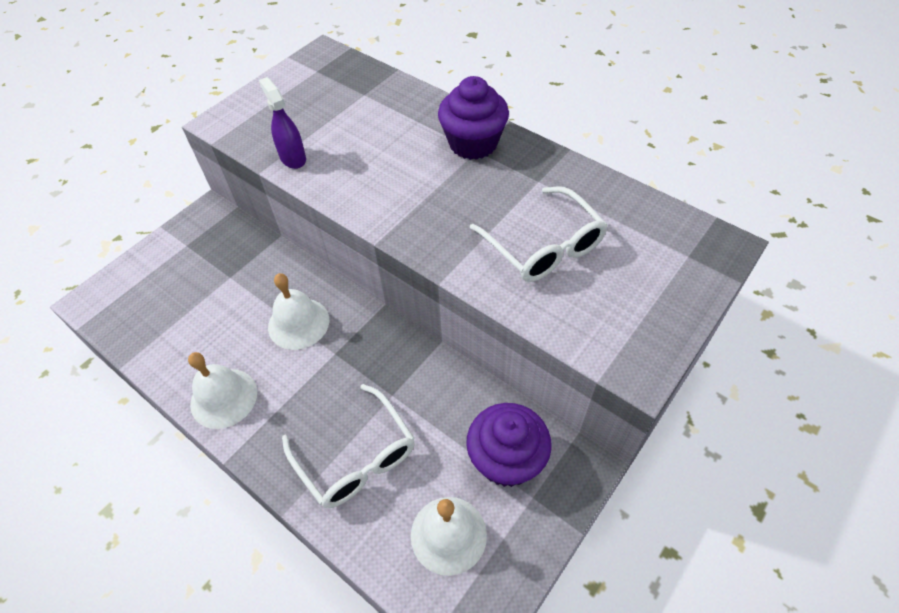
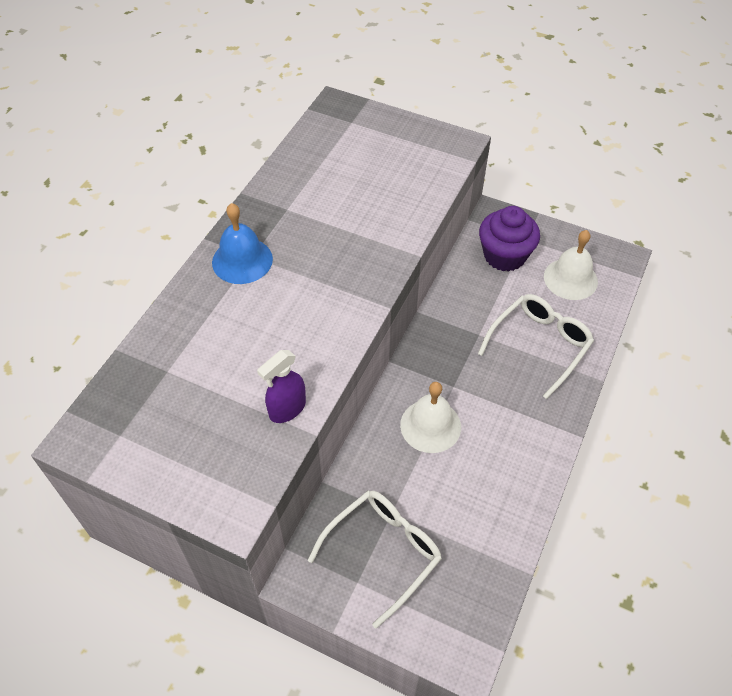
camera: 105 degrees left, 0 degrees up
(224, 398) = (527, 460): white bell -> none
(473, 143) = (242, 260): purple cupcake -> blue bell
(543, 246) = (362, 198): white glasses -> white glasses (383, 552)

